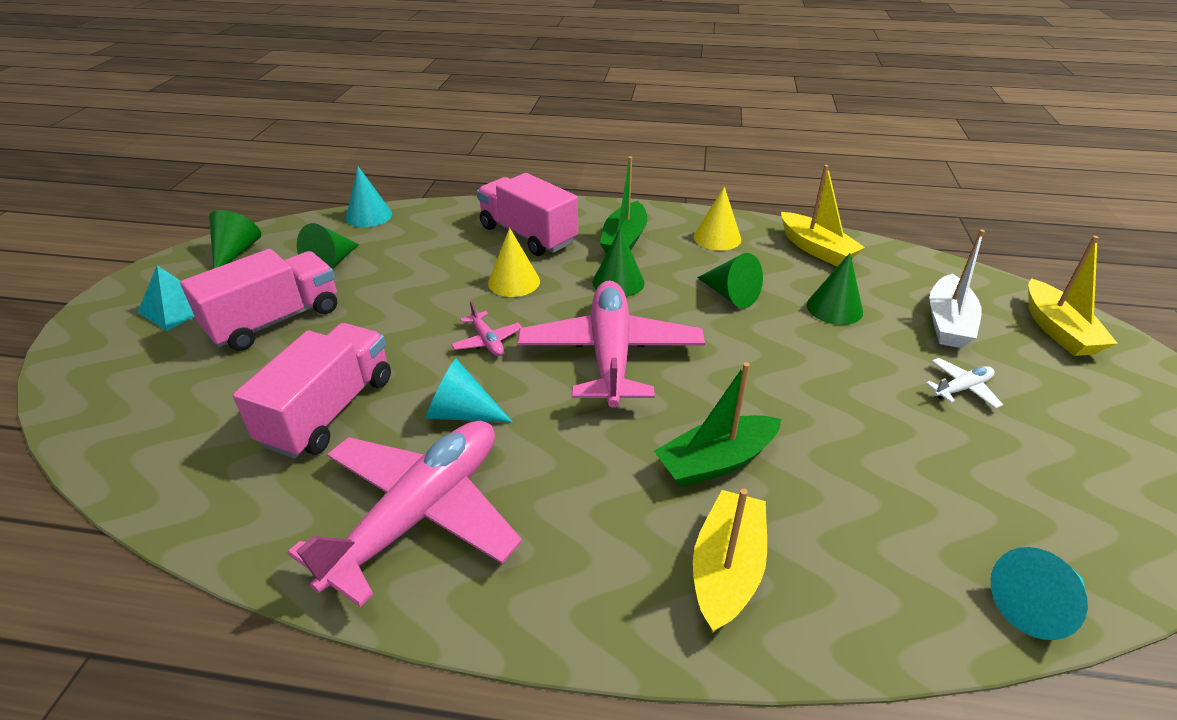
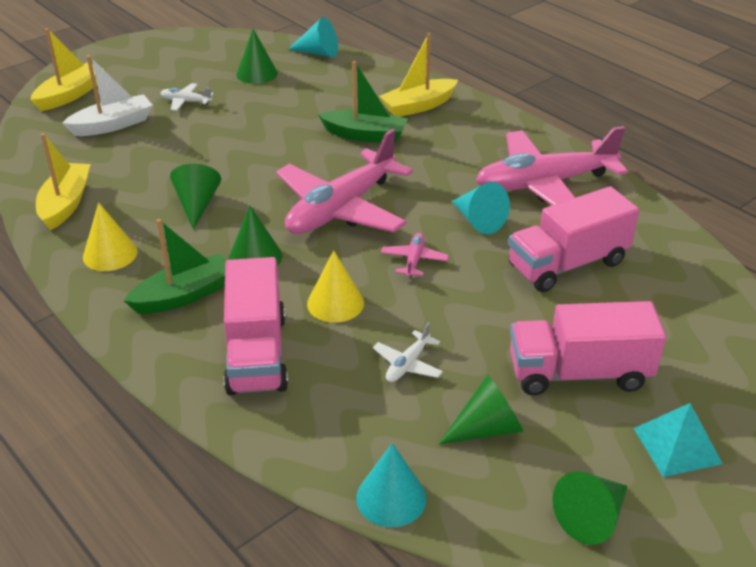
camera: 140 degrees left, 0 degrees up
(417, 271) = (408, 364): none -> white plane
(834, 308) = (153, 163): green cone -> green cone (257, 73)

